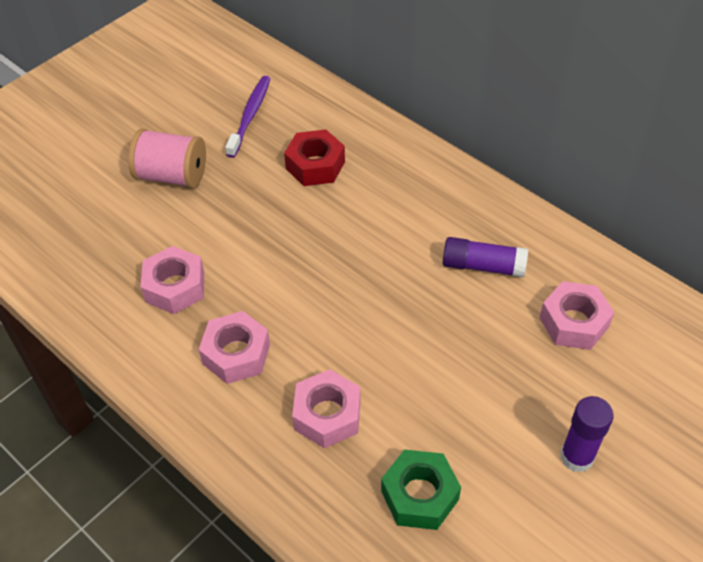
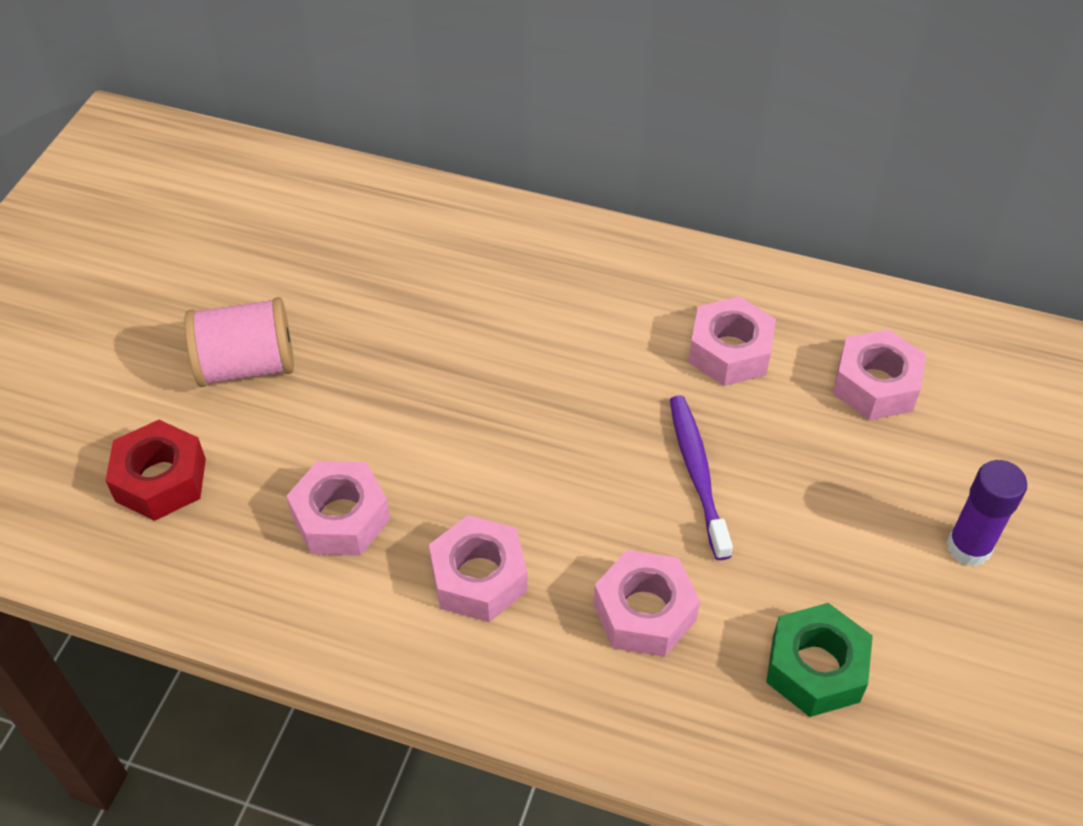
camera: 25 degrees left, 0 degrees up
(250, 116) = (311, 249): purple toothbrush -> purple toothbrush (697, 474)
(315, 165) = (441, 289): red nut -> red nut (160, 480)
(483, 266) = (729, 352): purple glue stick -> pink nut

